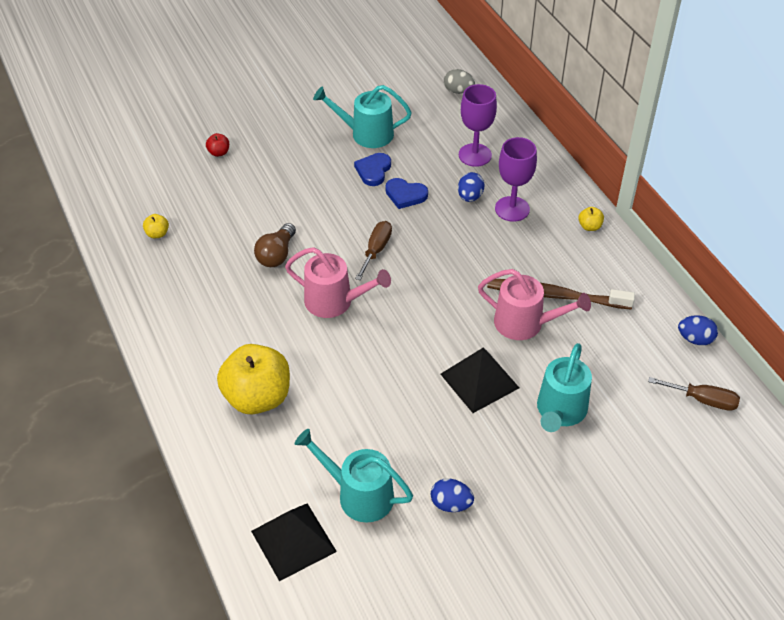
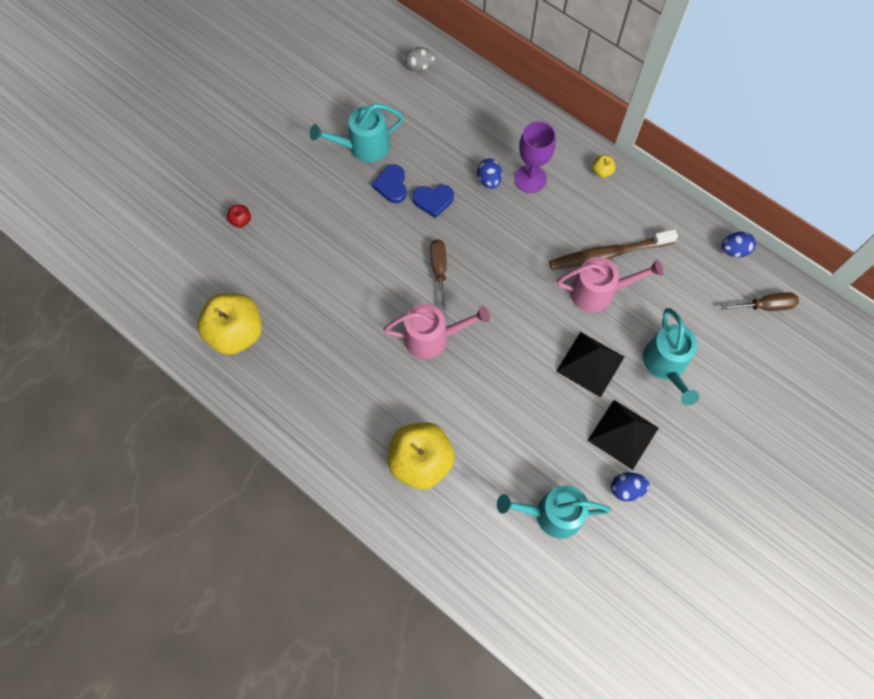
camera: 25 degrees left, 20 degrees up
(157, 234) = (236, 333): yellow apple -> yellow apple, size x2.49
(276, 254) = (356, 310): brown light bulb -> none
(293, 541) = (524, 580): black pyramid -> black pyramid (623, 434)
(475, 155) = (470, 133): purple goblet -> none

